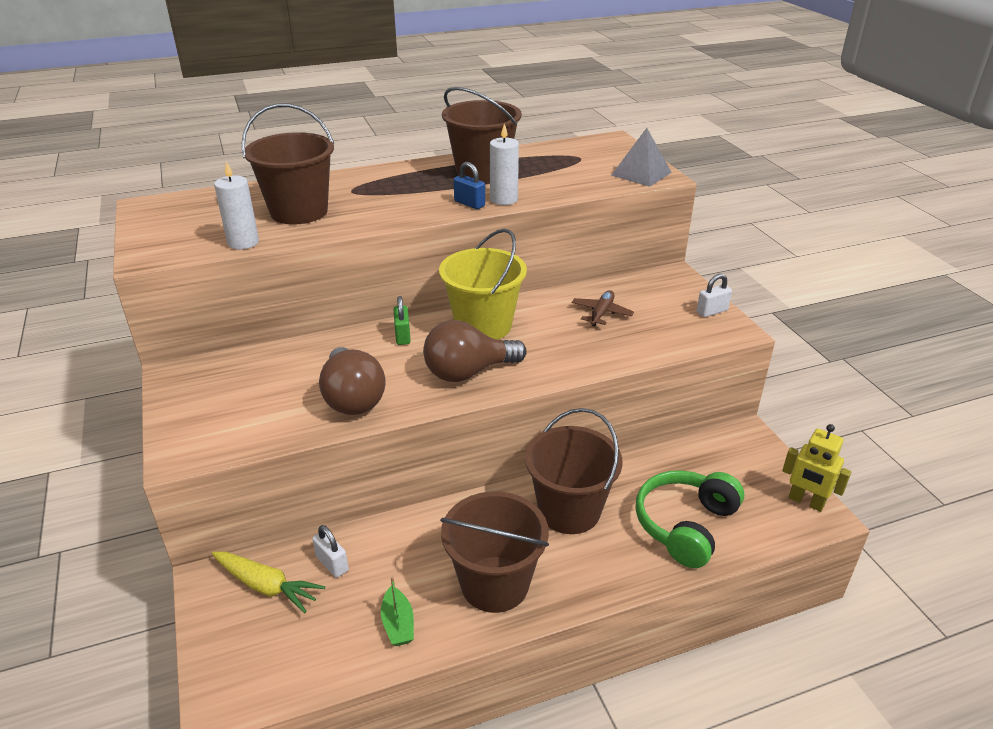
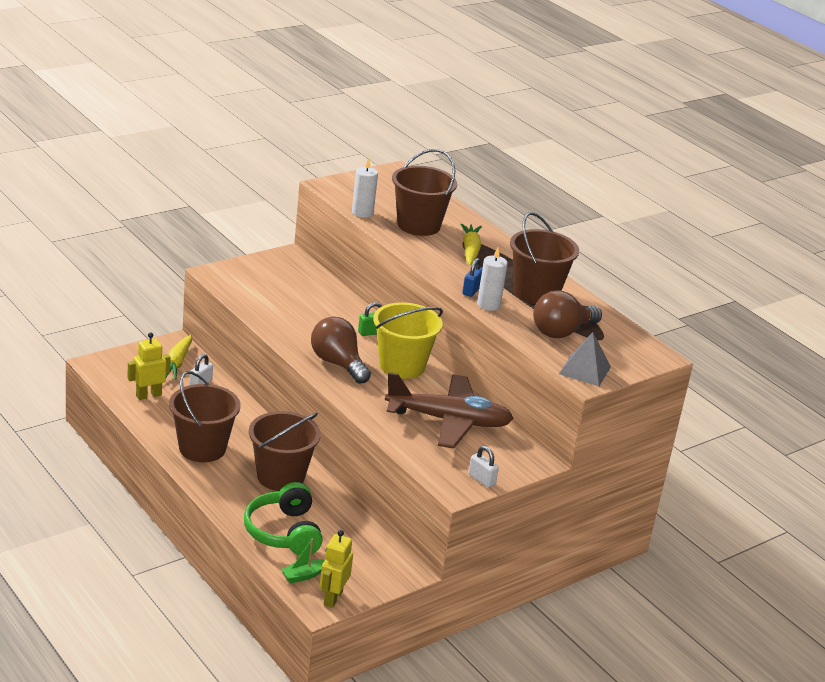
camera: 70 degrees right, 5 degrees down
(341, 634) = (148, 395): none -> yellow robot
(352, 398) = (289, 322): brown light bulb -> brown light bulb (561, 332)
(376, 191) = (470, 250): none -> yellow carrot
(398, 624) = (161, 414): green boat -> green boat (303, 575)
(601, 313) = (448, 421): brown plane -> brown plane, size x2.32
(685, 525) = (284, 532): green headphones -> green headphones turned 120 degrees counterclockwise

